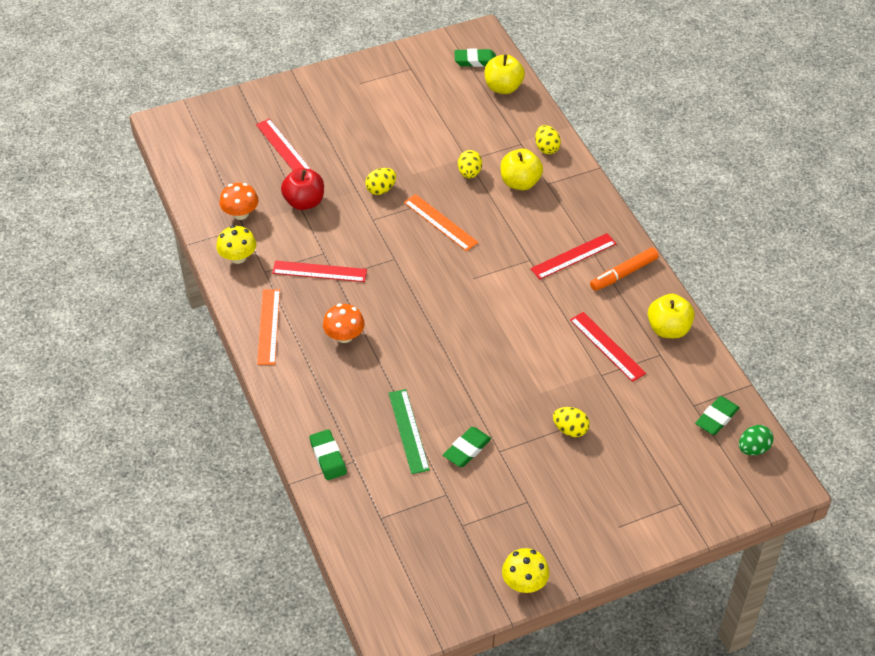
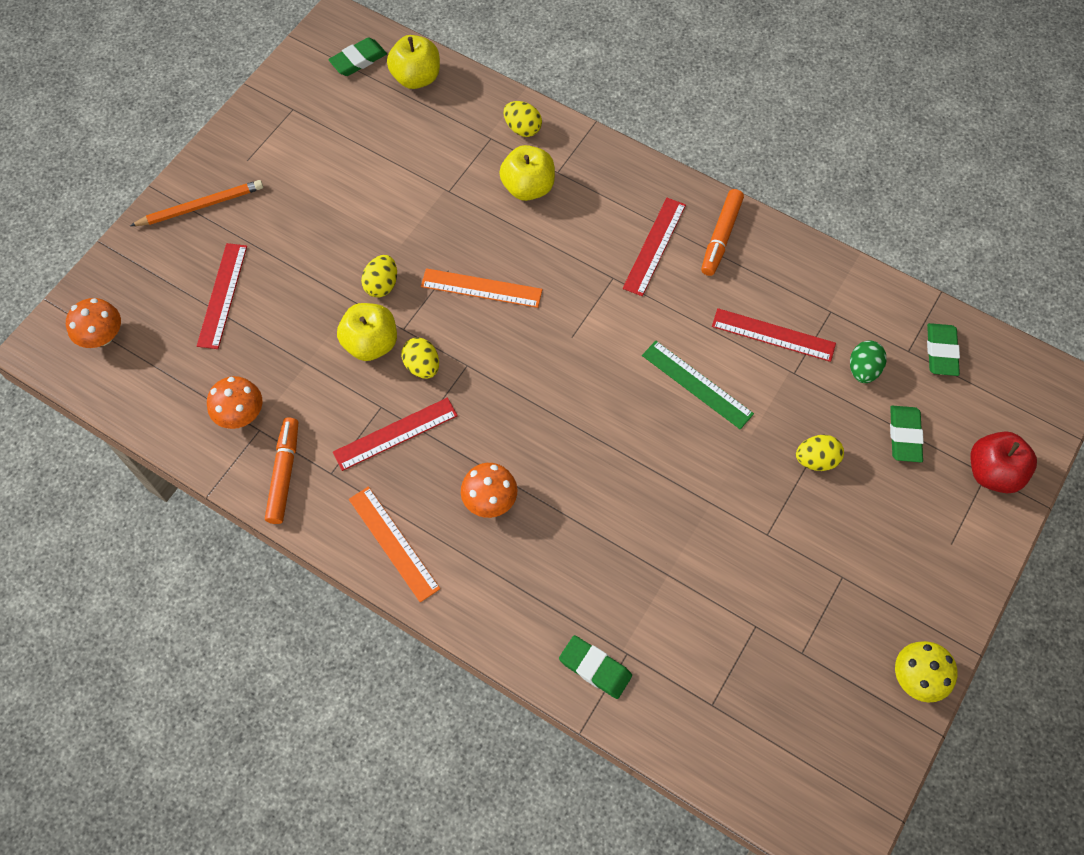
camera: 35 degrees left, 15 degrees up
(199, 134) = (102, 336): none -> orange mushroom
(238, 257) = (284, 474): yellow mushroom -> orange marker
(283, 147) = (222, 295): red ruler -> red ruler turned 75 degrees clockwise
(304, 202) = (305, 353): red apple -> red apple (992, 472)
(311, 94) = (200, 206): none -> orange pencil
(408, 431) = (654, 574): green ruler -> green ruler (697, 384)
(467, 449) = (733, 555): green eraser -> green eraser (904, 436)
(469, 173) = (464, 207): yellow egg -> yellow egg (422, 366)
(668, 329) = (815, 276): yellow apple -> yellow apple (371, 343)
(753, 449) = (1001, 365): green egg -> green egg (863, 370)

